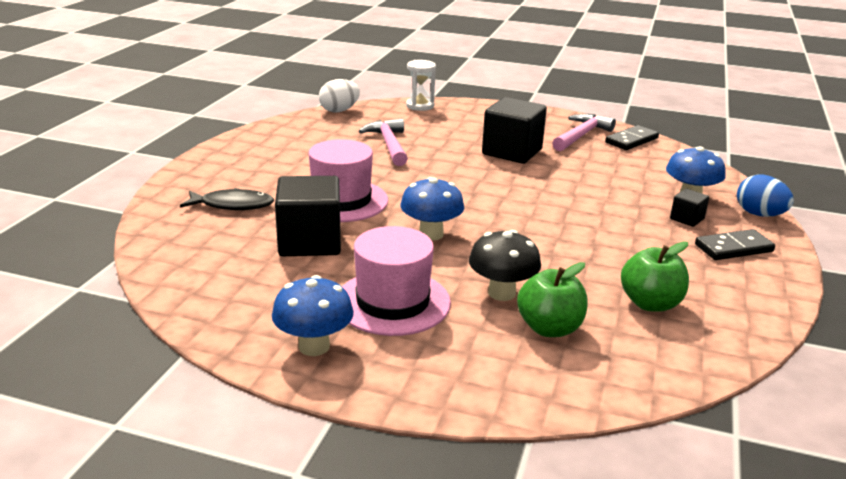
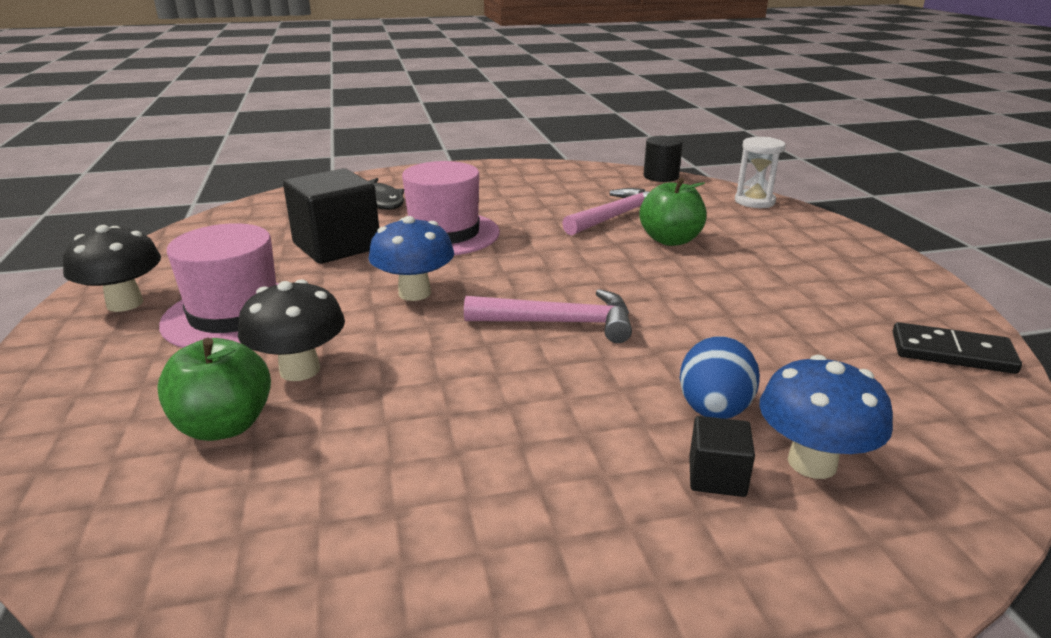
camera: 60 degrees right, 0 degrees up
(314, 346) = (125, 303): blue mushroom -> black mushroom
(339, 110) = (661, 176): white egg -> black cylinder
(512, 152) = (722, 279): black cube -> none
(581, 135) = (880, 309): pink hammer -> pink hammer (560, 323)
(650, 303) = (352, 500): green apple -> green apple (670, 240)
(733, 248) = (662, 563): black domino -> none
(759, 214) = (878, 575): blue egg -> blue egg (714, 410)

